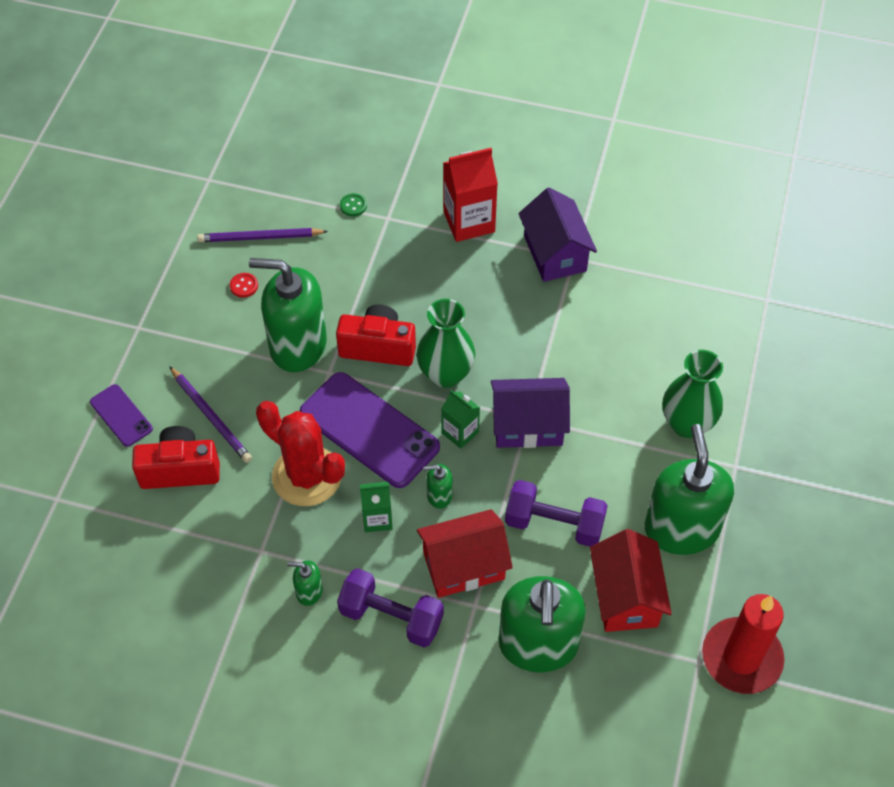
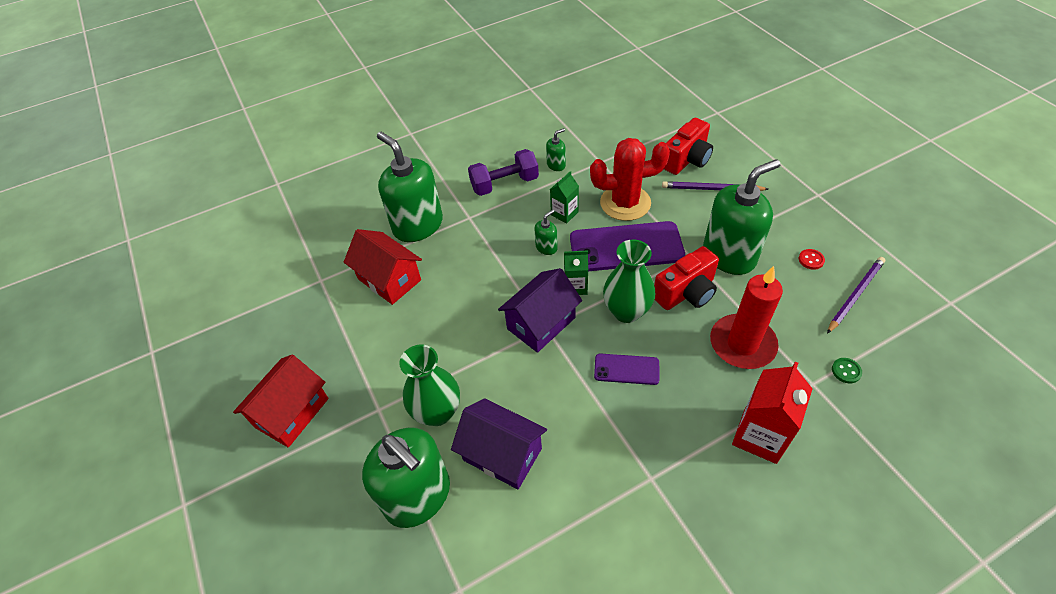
camera: 140 degrees right, 5 degrees down
(121, 415) = (751, 157): purple phone -> purple phone (626, 369)
(463, 565) = (494, 228): red house -> red house (292, 413)
(554, 524) = (466, 283): purple dumbbell -> none
(555, 253) = (668, 469): purple house -> purple house (502, 454)
(681, 528) = (385, 340): green soap dispenser -> green soap dispenser (418, 496)
(741, 658) = (295, 300): red candle -> red candle (742, 344)

